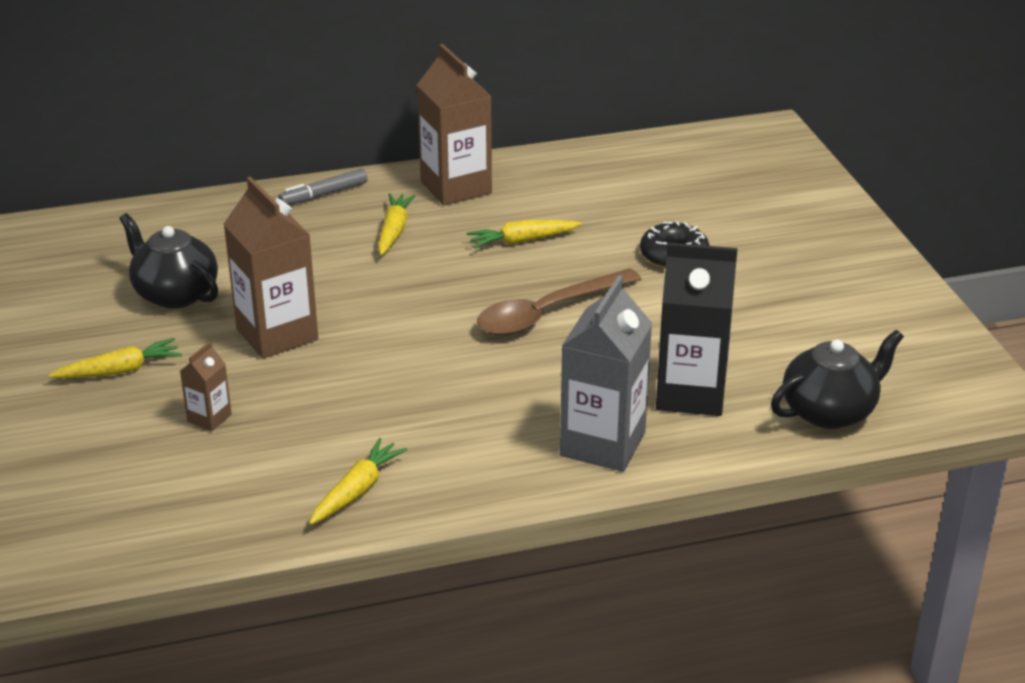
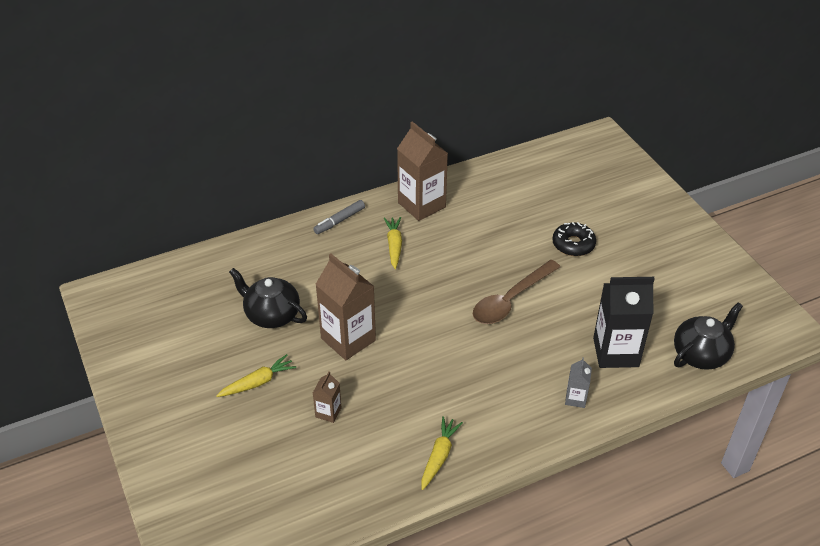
camera: 10 degrees left, 10 degrees up
(522, 241) = (477, 244): yellow carrot -> none
(602, 444) = (575, 398): grey carton -> grey carton, size x0.48

